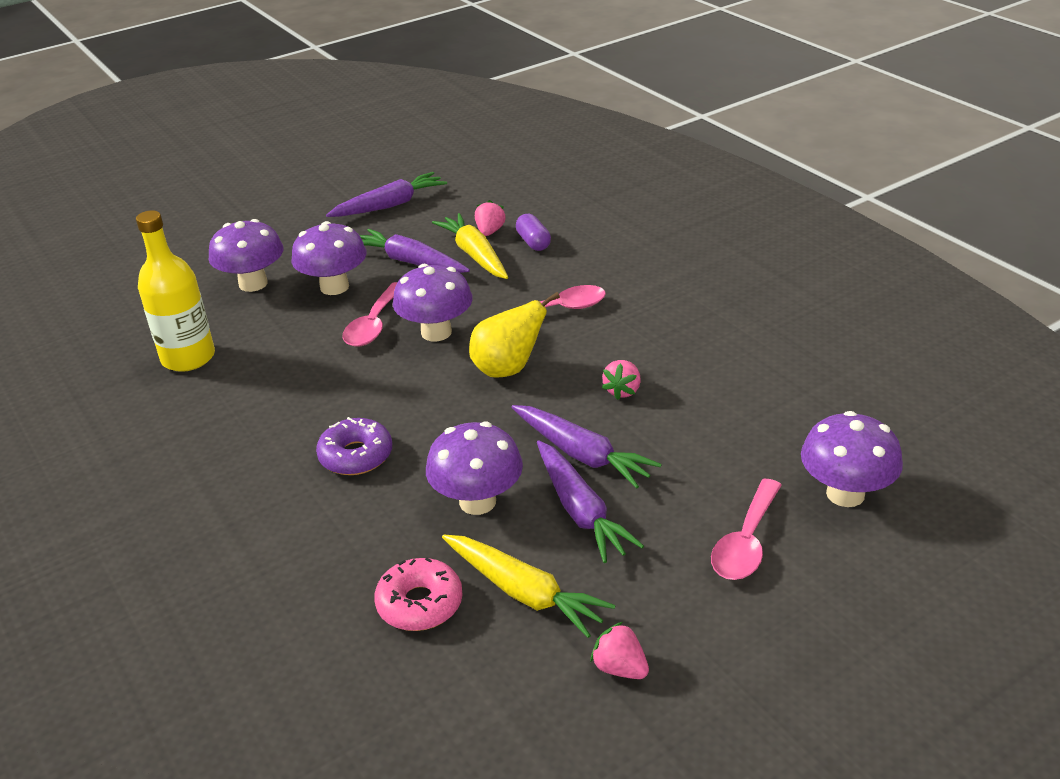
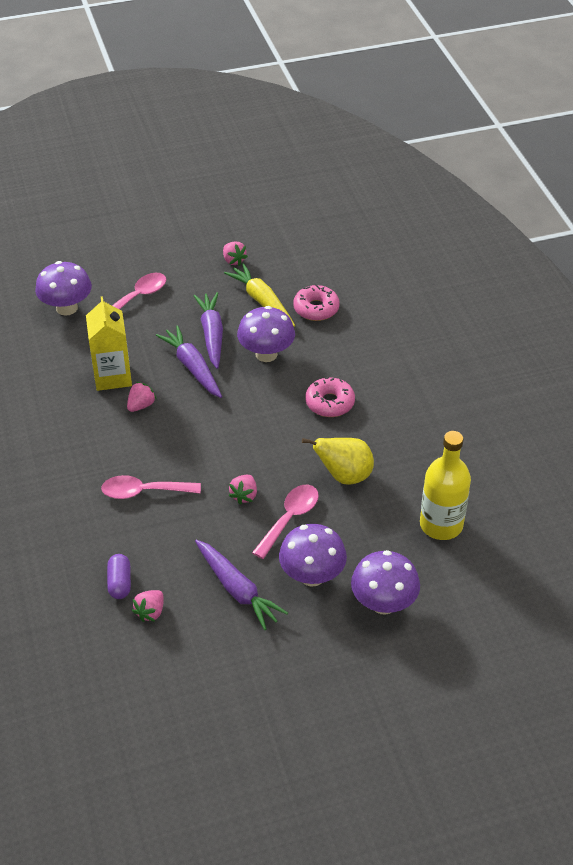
camera: 165 degrees left, 10 degrees up
(356, 456) = (330, 403): purple donut -> pink donut
(390, 205) = (229, 692): purple carrot -> none
(436, 332) = (244, 495): purple mushroom -> pink strawberry
(474, 255) = (178, 581): yellow carrot -> none
(508, 369) = (206, 444): yellow pear -> yellow pear (344, 476)
(689, 415) = (112, 376): none -> yellow carton

